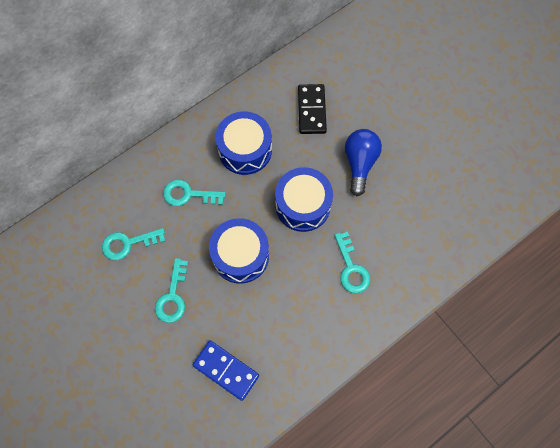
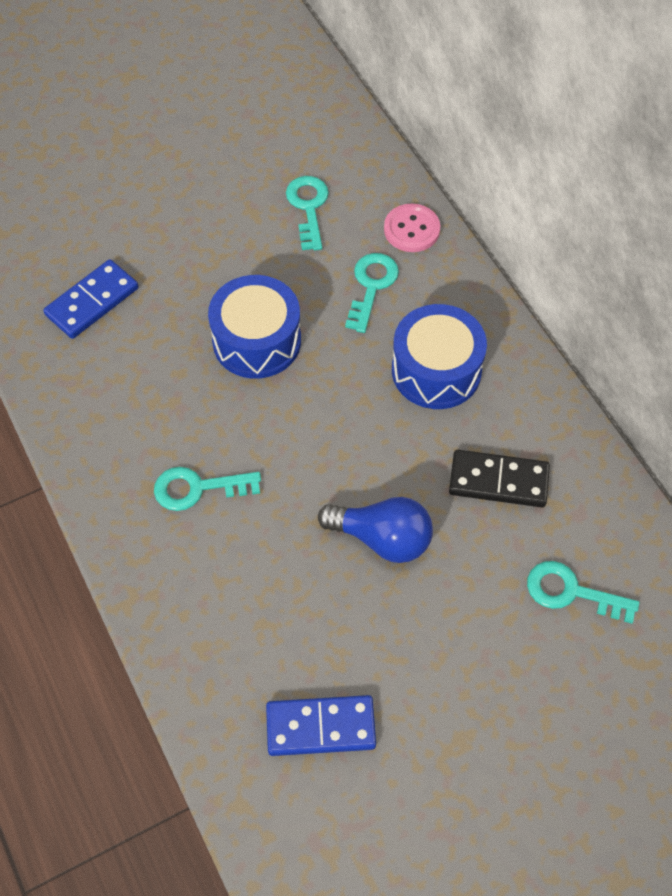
camera: 100 degrees right, 10 degrees down
(140, 177) = (411, 229): none -> pink button
(173, 296) = (216, 252): turquoise key -> turquoise key (571, 592)
(303, 205) = (321, 437): blue drum -> none
(472, 177) = (320, 727): none -> blue domino

